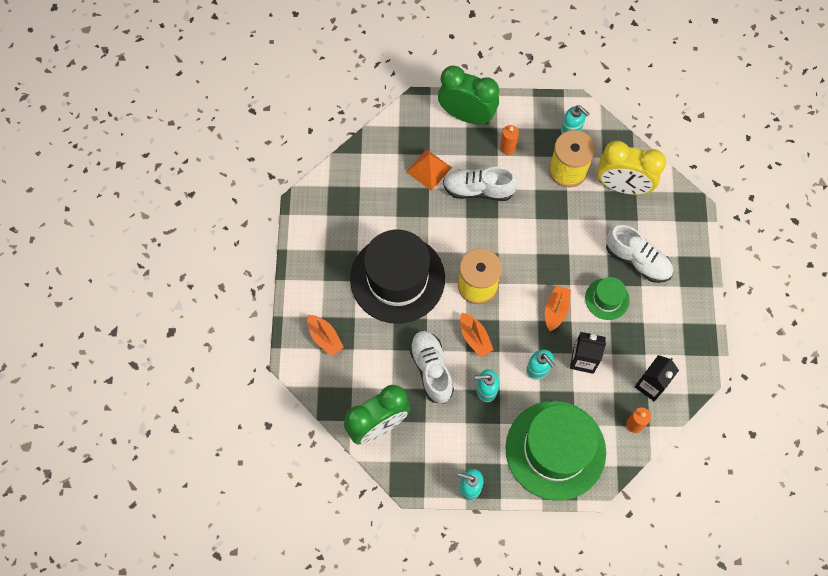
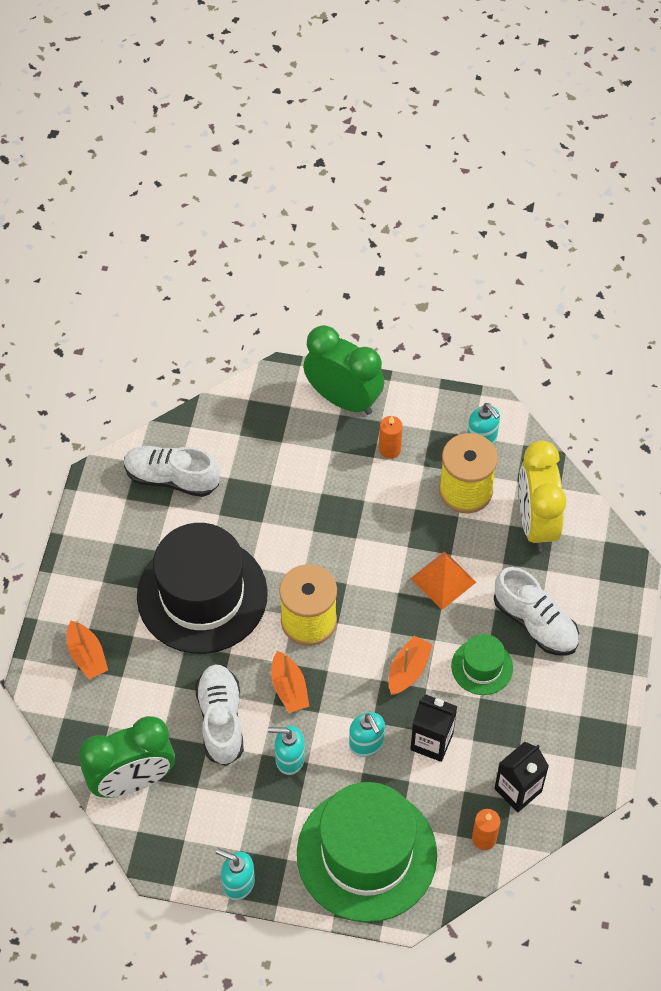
camera: 10 degrees right, 10 degrees down
(429, 169) = (276, 461): orange pyramid -> orange pyramid (443, 580)
(478, 190) = (337, 497): white shoe -> white shoe (172, 478)
(622, 186) = (536, 523): yellow clock -> yellow clock turned 60 degrees clockwise

